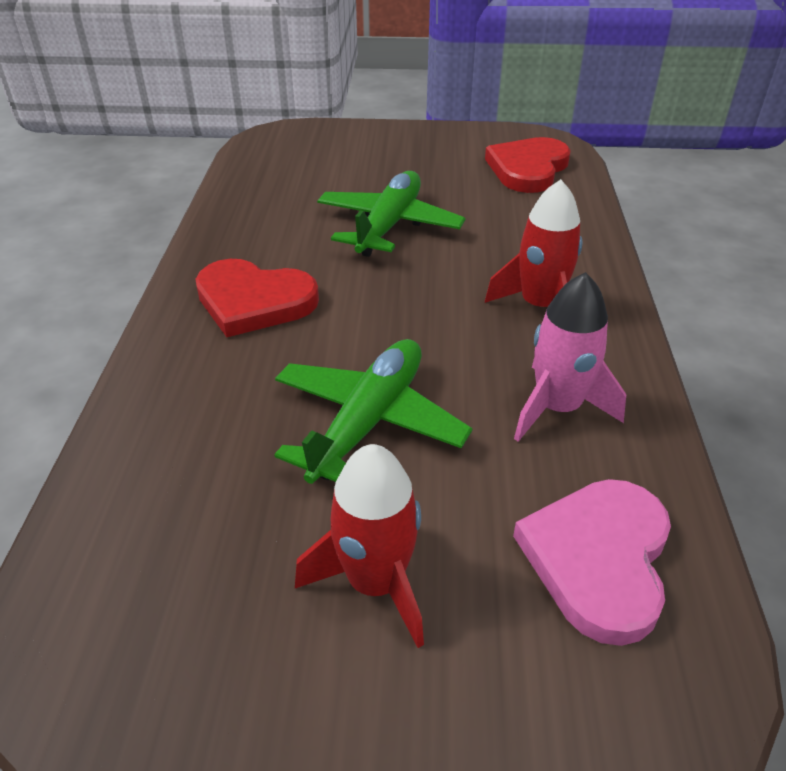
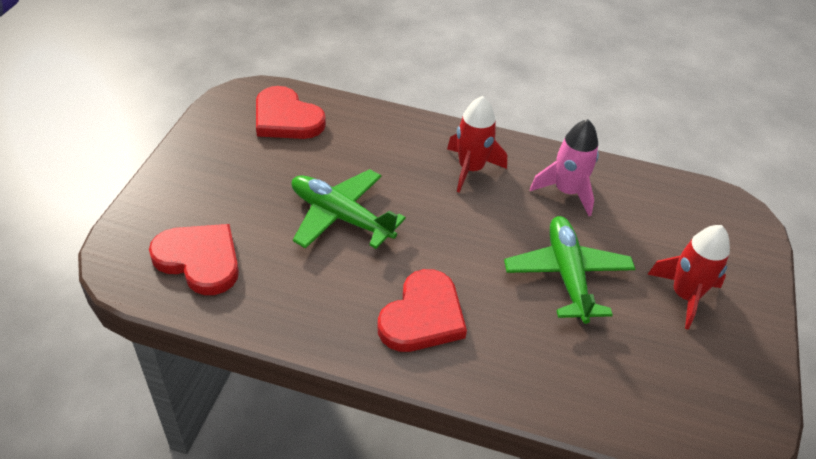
camera: 80 degrees left, 5 degrees up
(292, 165) = (199, 260): none -> red heart
(368, 421) = (567, 275): green plane -> green plane turned 45 degrees clockwise
(598, 559) = (671, 211): pink heart -> none

